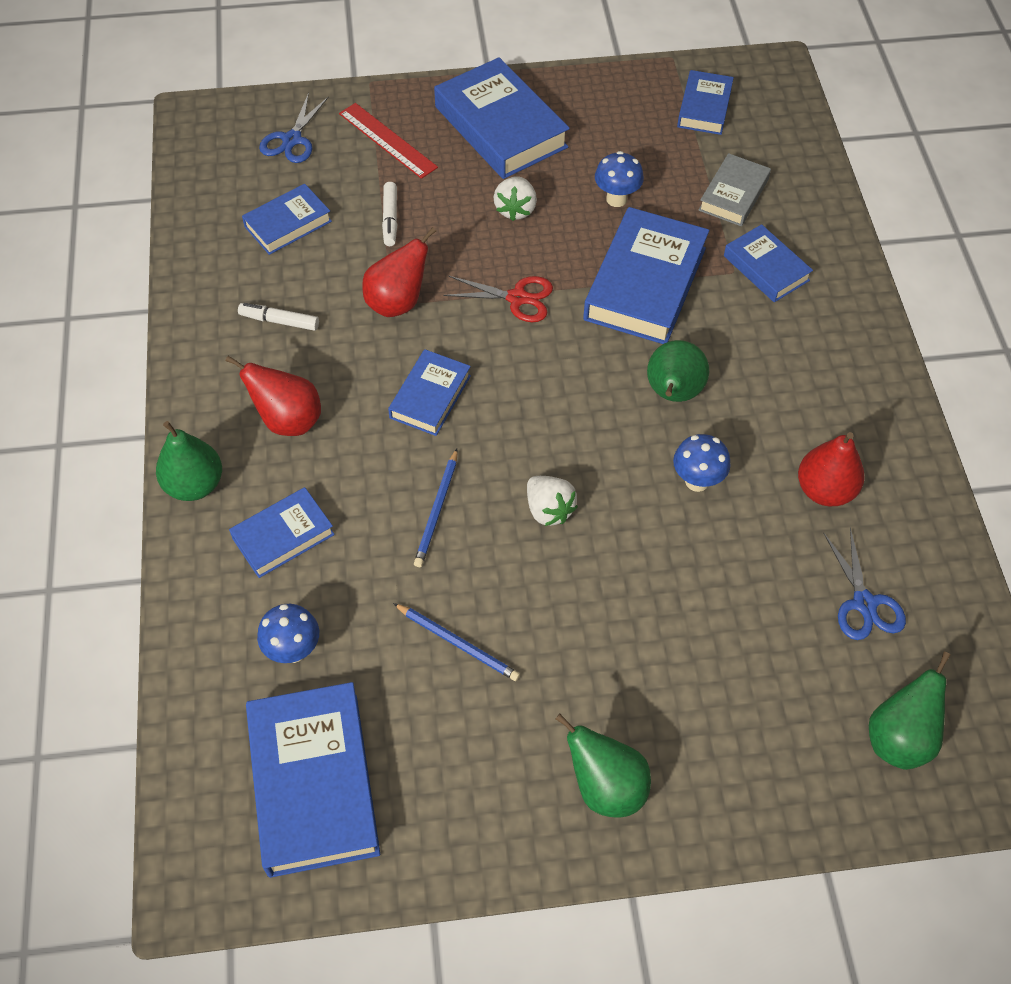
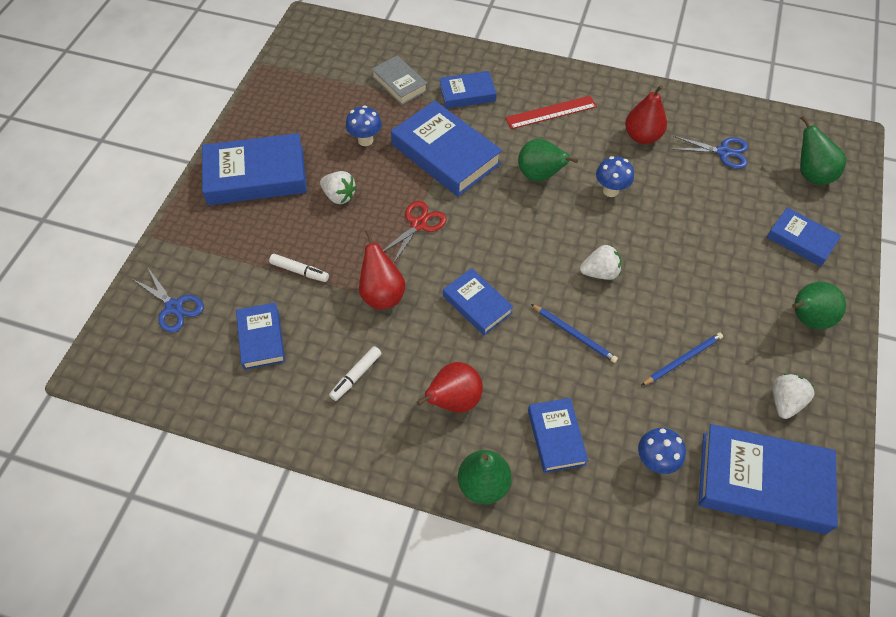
camera: 65 degrees left, 0 degrees up
(387, 140) = (220, 246): red ruler -> red ruler (551, 112)
(449, 785) = (784, 402): none -> white strawberry
(704, 107) = (316, 67): blue book -> blue book (801, 240)

